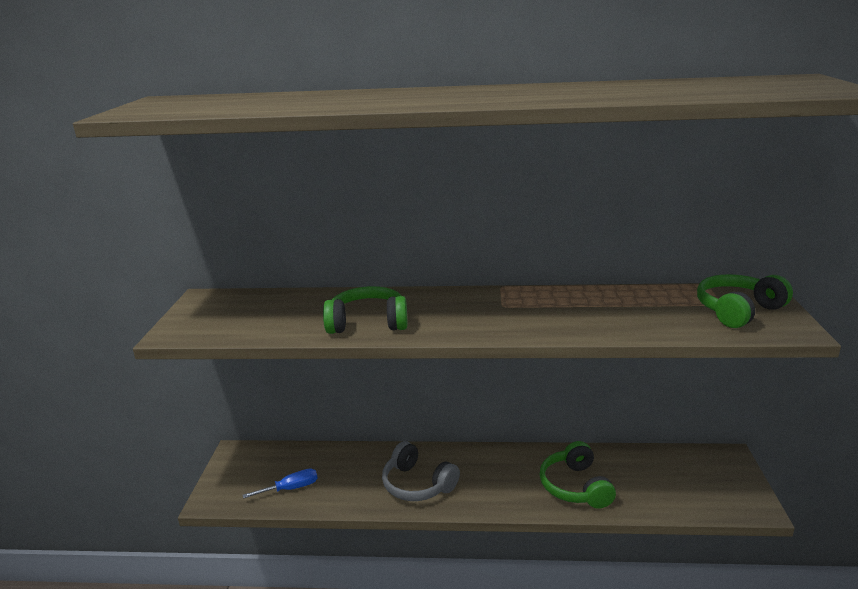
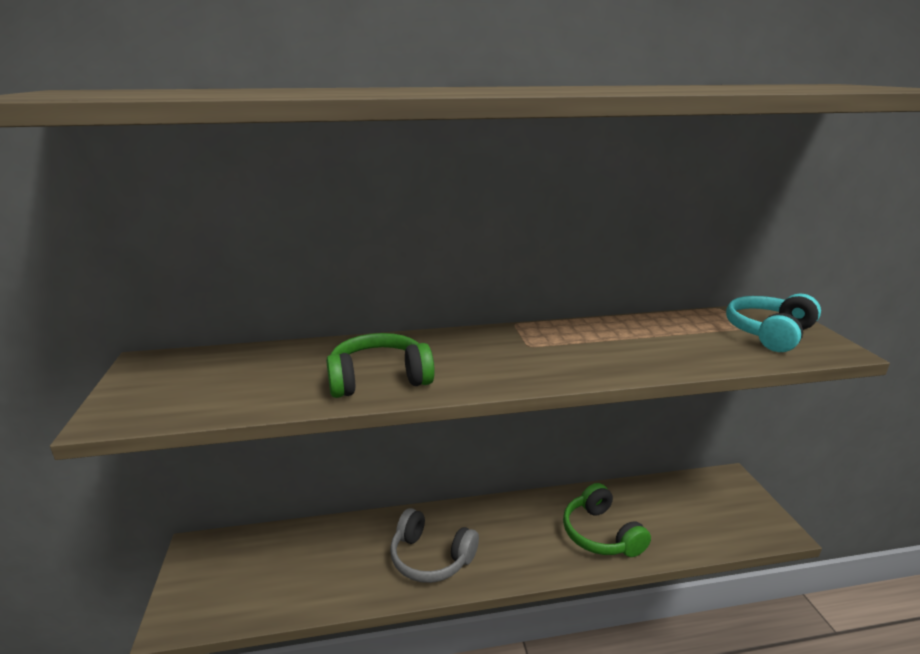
camera: 15 degrees left, 0 degrees up
(291, 488) = (278, 587): blue screwdriver -> none
(738, 311) = (769, 333): green headphones -> turquoise headphones

